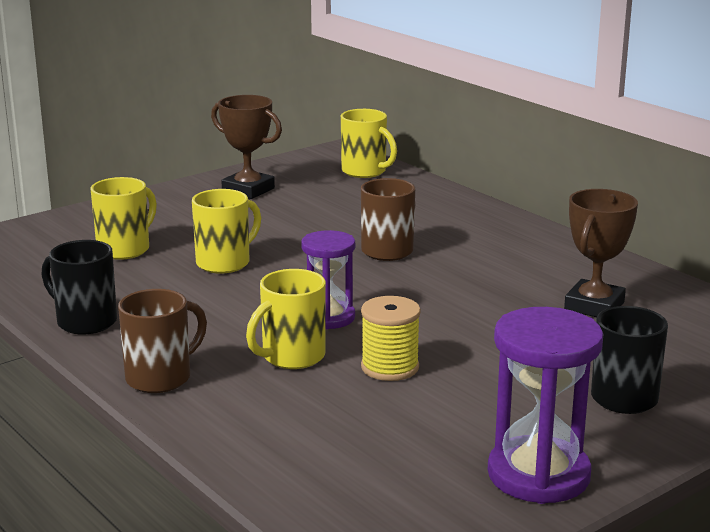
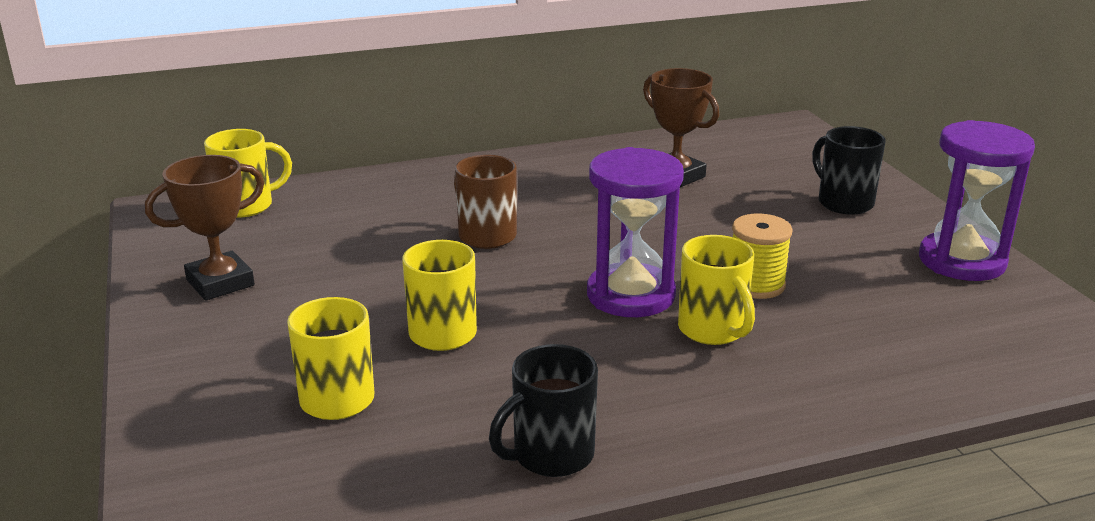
camera: 70 degrees left, 5 degrees up
(161, 378) = (731, 417): brown mug -> none
(329, 317) = (630, 295): purple hourglass -> purple hourglass, size x1.54

